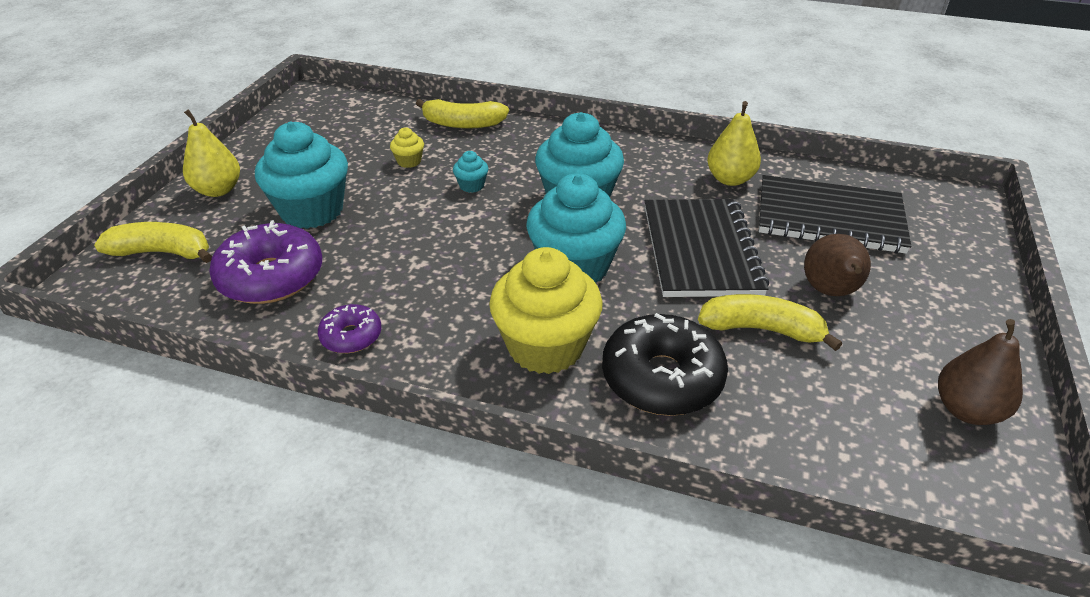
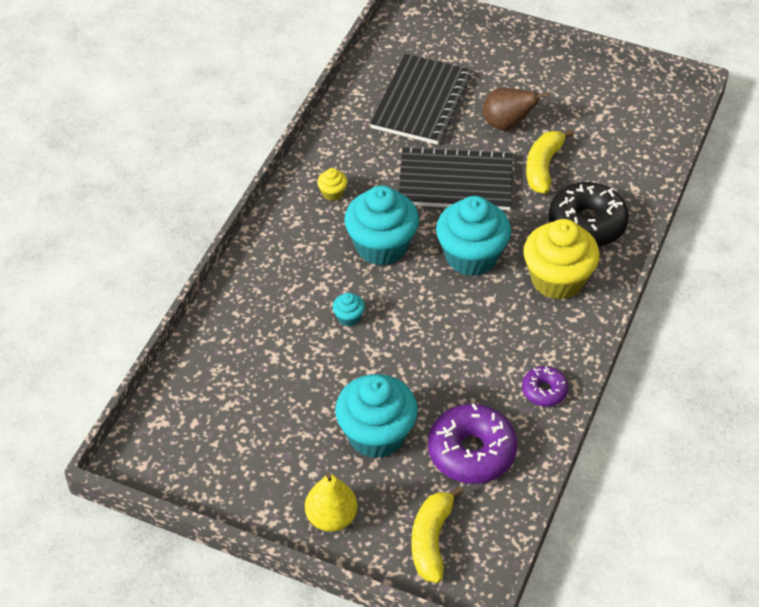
camera: 85 degrees left, 10 degrees up
(409, 161) = (299, 365): yellow cupcake -> yellow cupcake (332, 193)
(463, 124) = (231, 323): yellow banana -> none
(730, 179) = (361, 146): yellow pear -> none
(966, 410) = (612, 96): brown pear -> none

